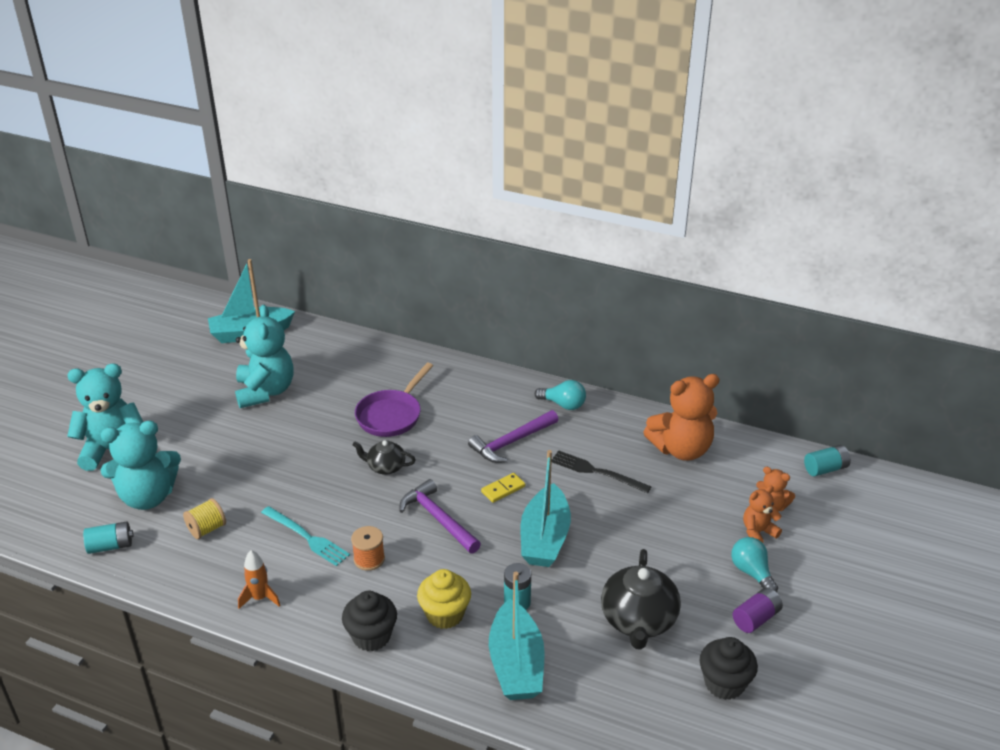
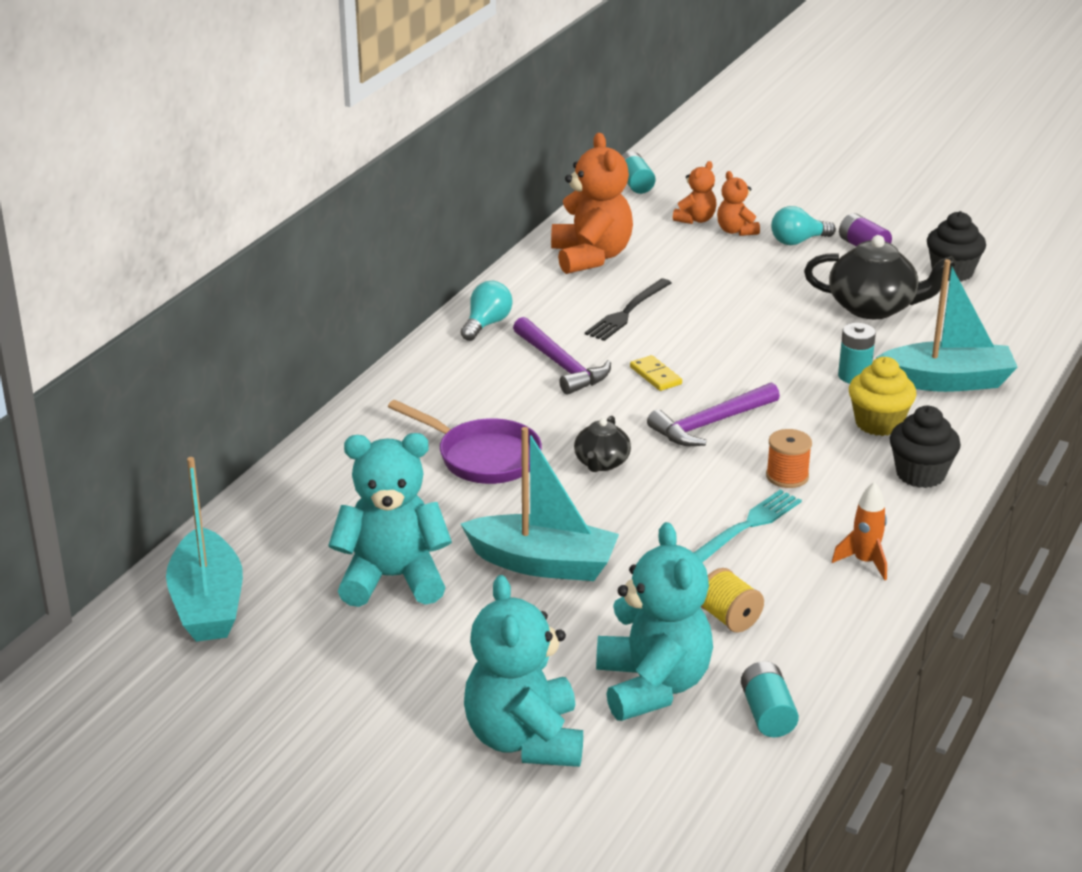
camera: 85 degrees left, 5 degrees down
(544, 538) = (746, 353): turquoise boat -> turquoise boat (543, 563)

